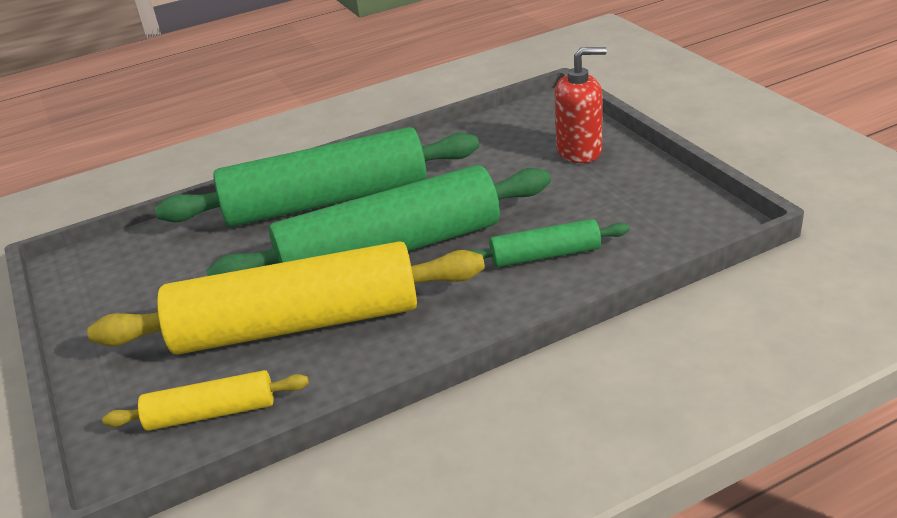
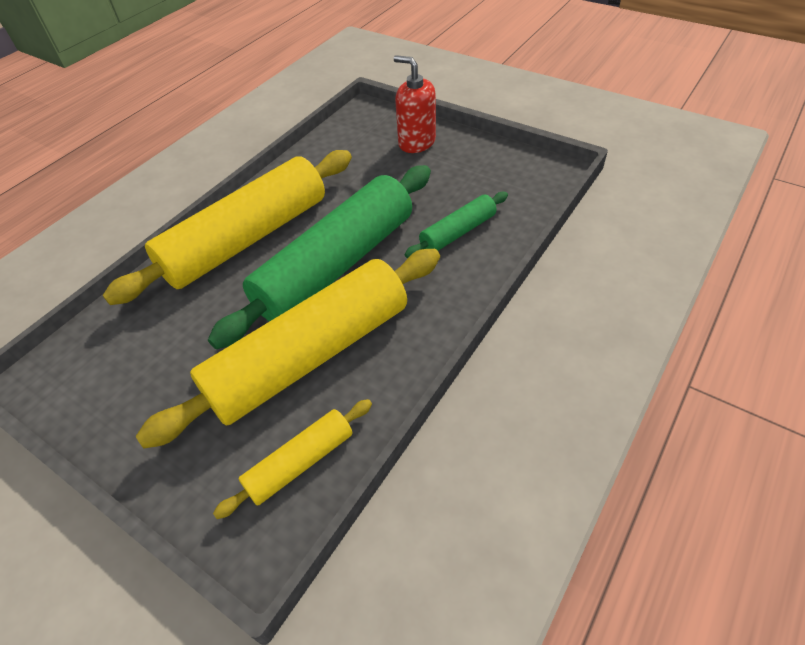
camera: 30 degrees left, 15 degrees up
(326, 201) = (247, 239): green rolling pin -> yellow rolling pin
(579, 151) = (416, 142): red soap dispenser -> red soap dispenser turned 105 degrees counterclockwise

